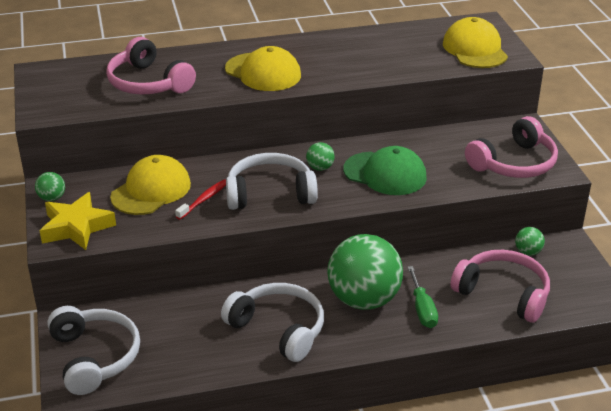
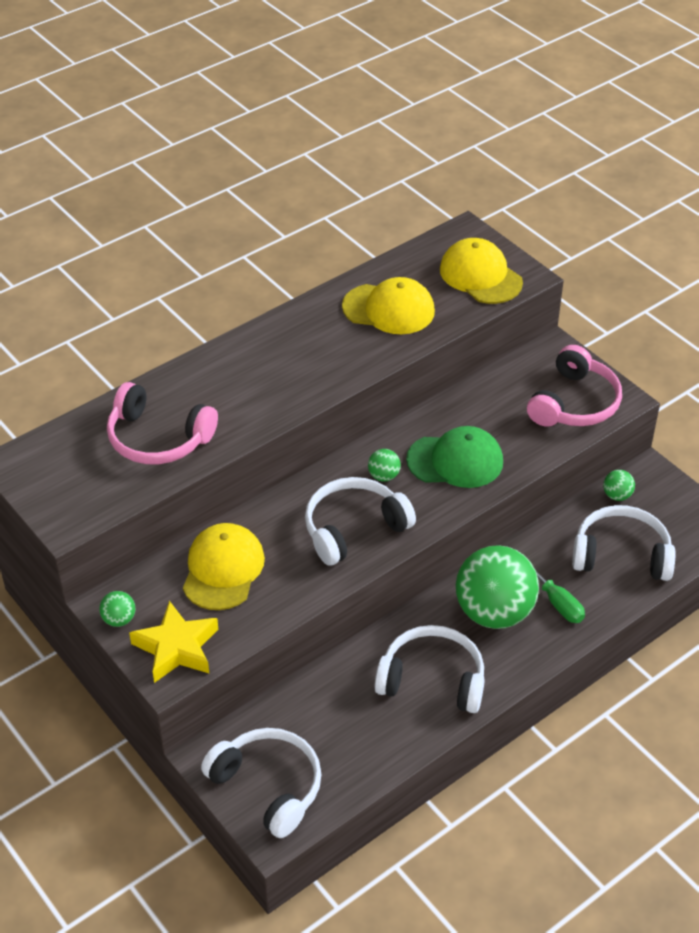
camera: 25 degrees left, 10 degrees up
(204, 200) = (289, 561): red toothbrush -> none
(263, 72) = (277, 381): yellow cap -> yellow cap (389, 309)
(503, 293) = (621, 554): pink headphones -> white headphones

